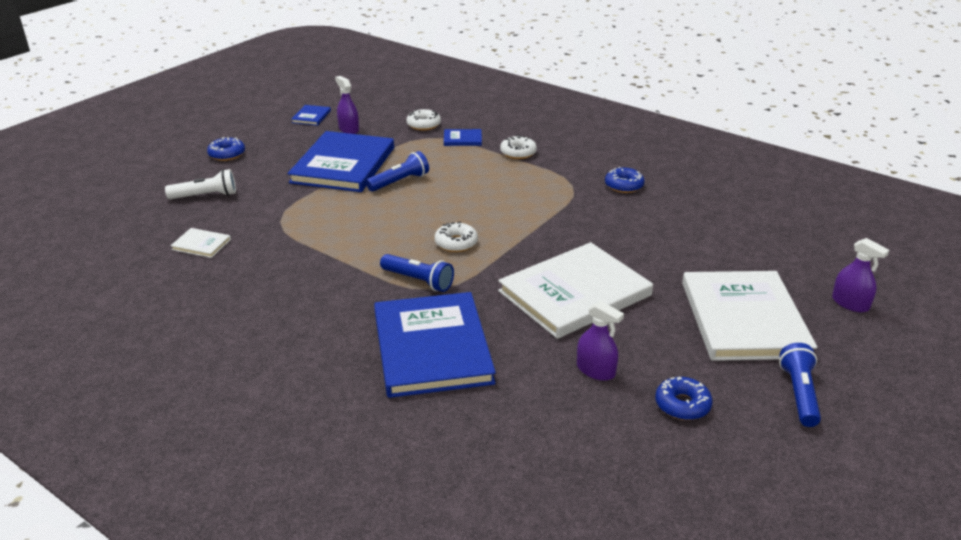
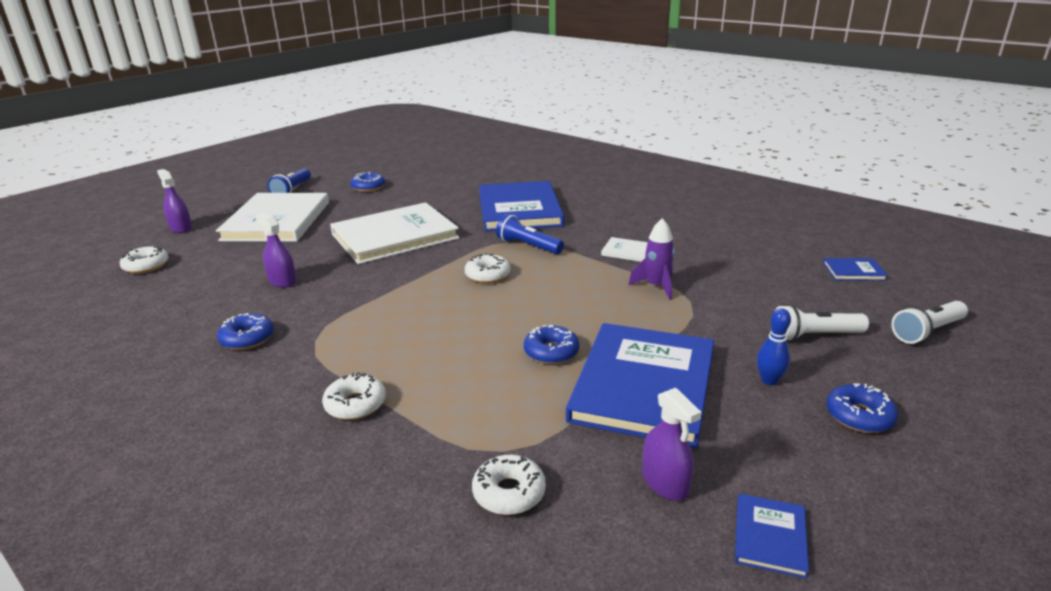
camera: 175 degrees left, 5 degrees down
(120, 200) = (927, 332): none -> white flashlight
(201, 244) = (760, 278): white book -> white book (628, 251)
(263, 169) = (769, 380): none -> blue bowling pin
(302, 234) = (656, 287): none -> purple rocket
(400, 182) = (551, 352): blue flashlight -> blue donut
(462, 139) = (439, 443): blue book -> blue book (853, 271)
(595, 370) = (410, 199): purple spray bottle -> purple spray bottle (282, 281)
(803, 247) = (146, 266): none -> white donut

